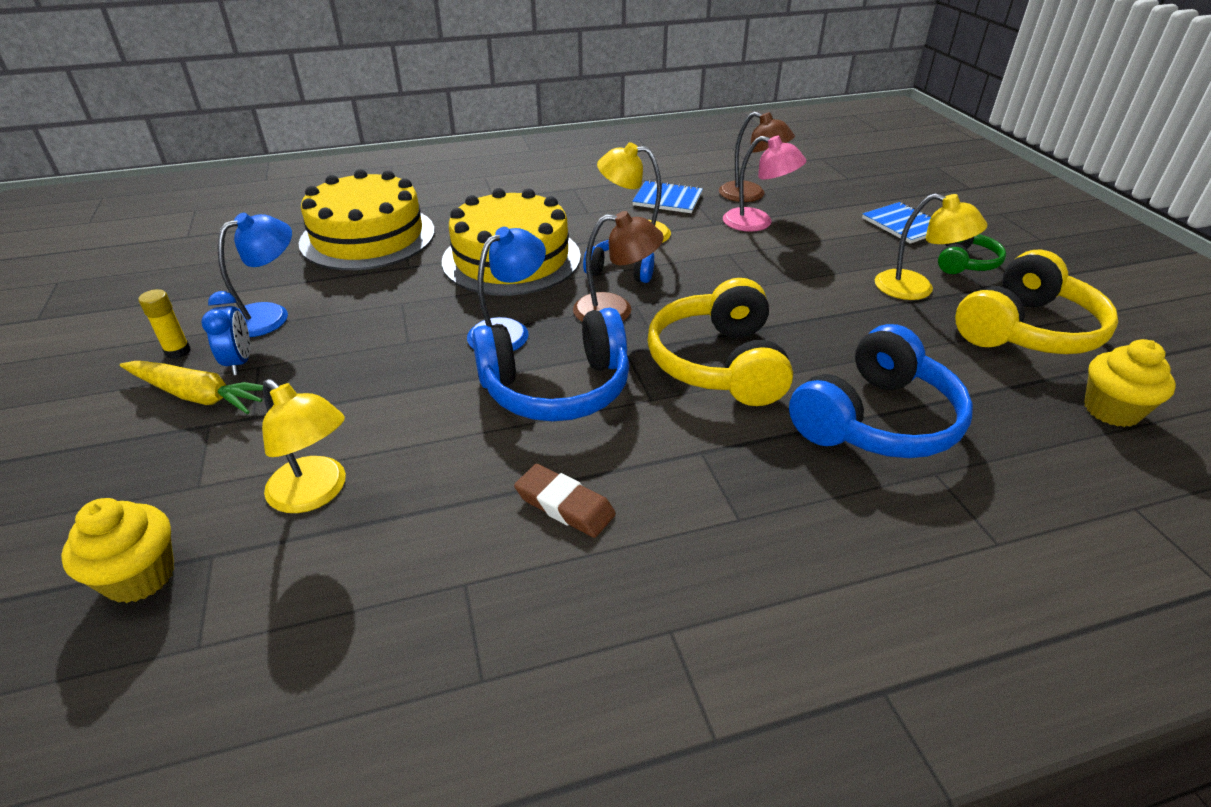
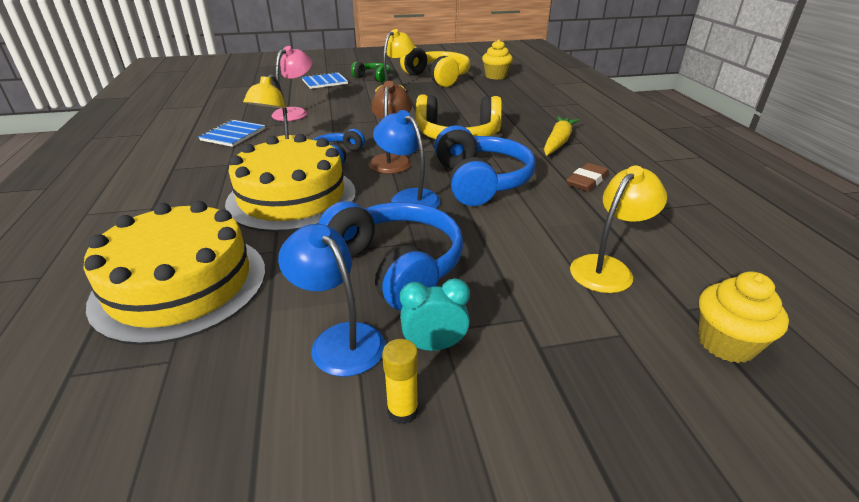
camera: 85 degrees left, 5 degrees down
(198, 396) = (493, 366): yellow carrot -> yellow carrot (558, 142)
(239, 362) = (434, 346): blue clock -> turquoise clock
(750, 195) = (252, 110): brown lamp -> none
(876, 420) = (506, 110): blue headphones -> blue headphones (396, 266)

